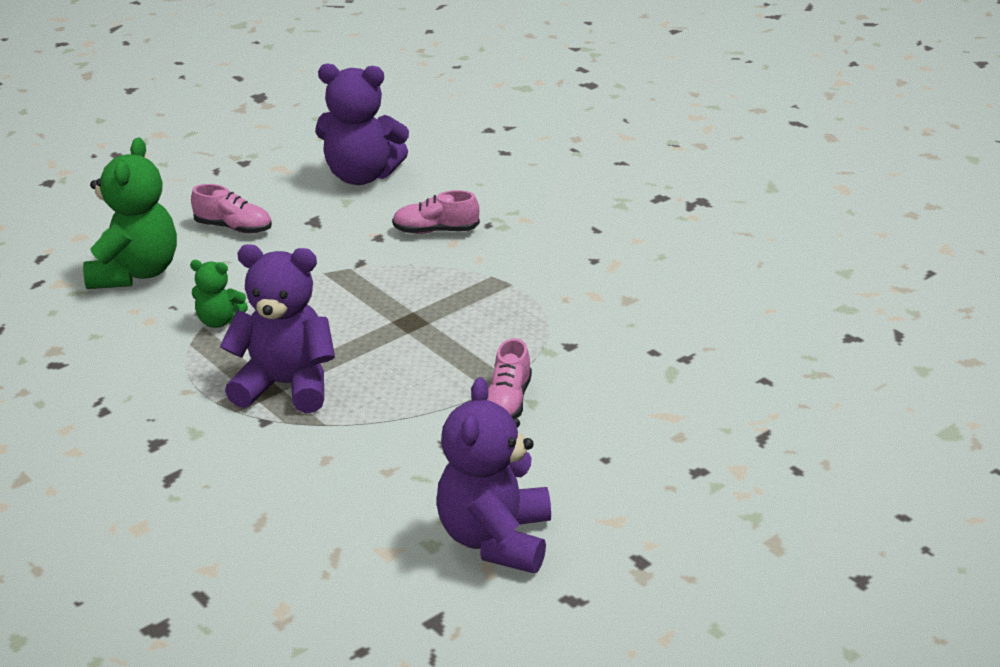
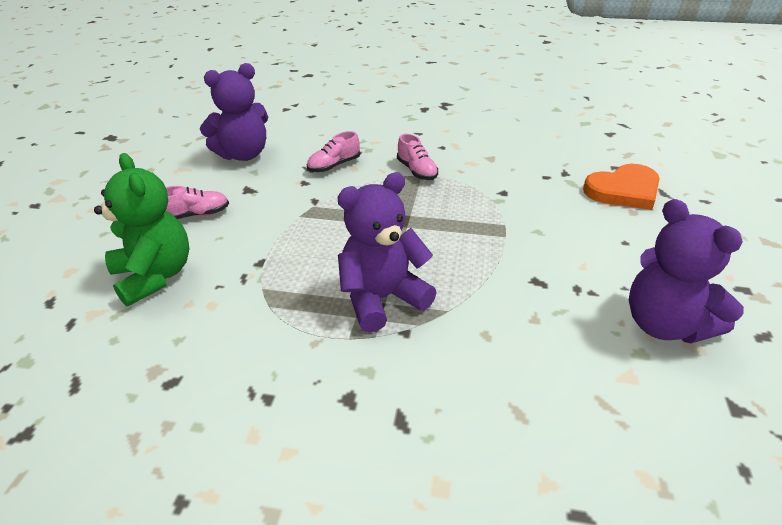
camera: 40 degrees left, 5 degrees up
(219, 321) = (269, 279): green teddy bear -> none
(507, 402) = (526, 238): pink shoe -> pink shoe (417, 171)
(717, 410) = (623, 190): none -> orange heart

